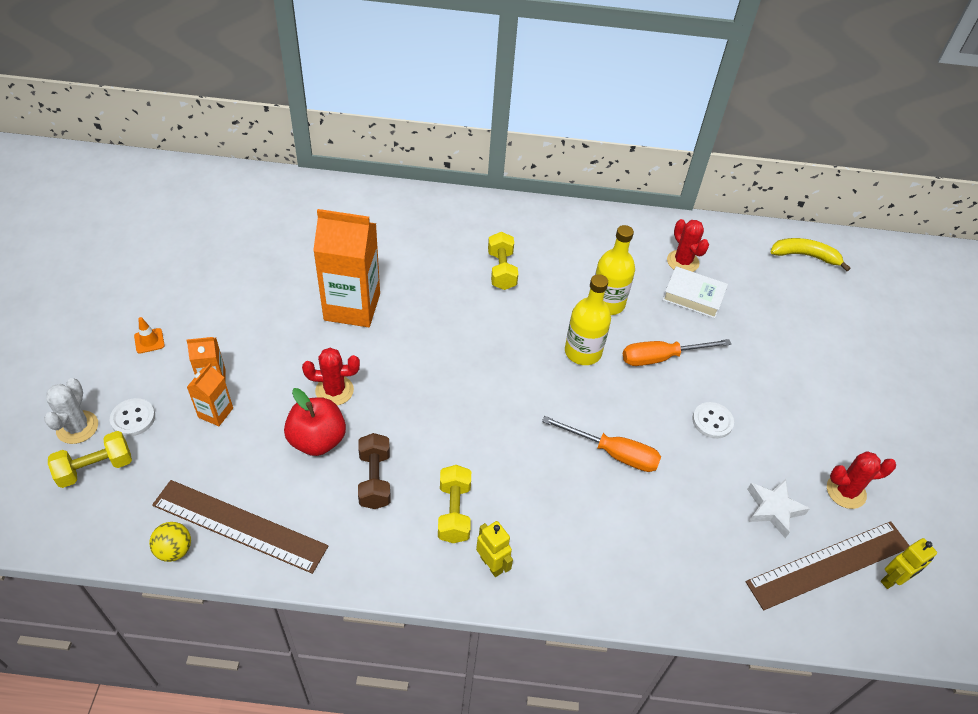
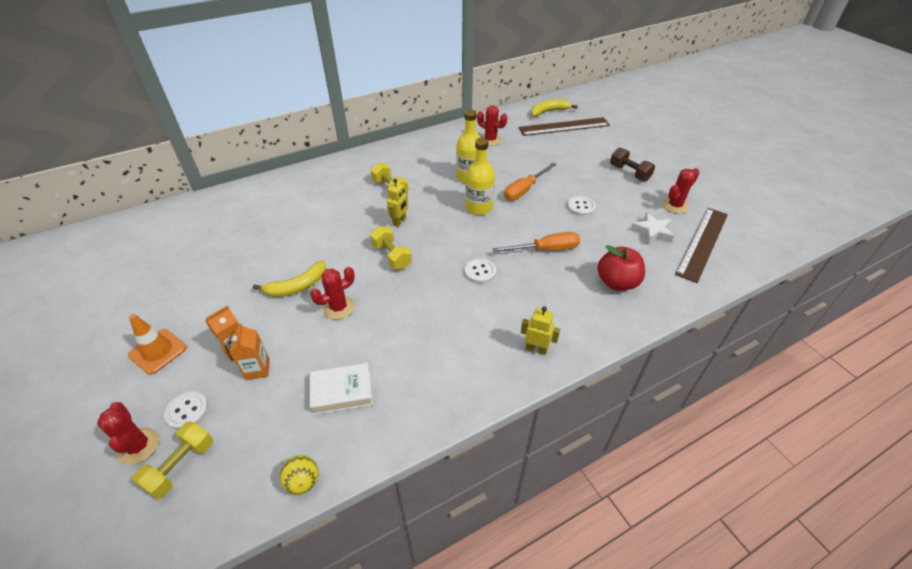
camera: 30 degrees left, 5 degrees down
(77, 427) = (138, 446): white cactus -> red cactus
(149, 341) = (158, 351): orange traffic cone -> orange traffic cone, size x1.72
(239, 526) = (342, 432): brown ruler -> brown ruler (564, 127)
(314, 342) = (297, 286): none -> yellow banana
(317, 440) = (353, 344): red apple -> red apple (617, 282)
(352, 307) = (307, 253): orange carton -> none
(375, 479) = (415, 345): brown dumbbell -> brown dumbbell (629, 173)
(454, 512) = (485, 333): yellow dumbbell -> yellow dumbbell (392, 256)
(512, 436) = (480, 272): none -> white button
(693, 296) = (512, 153): white book -> white book (342, 392)
(892, 580) = (735, 233): yellow robot -> yellow robot (399, 221)

